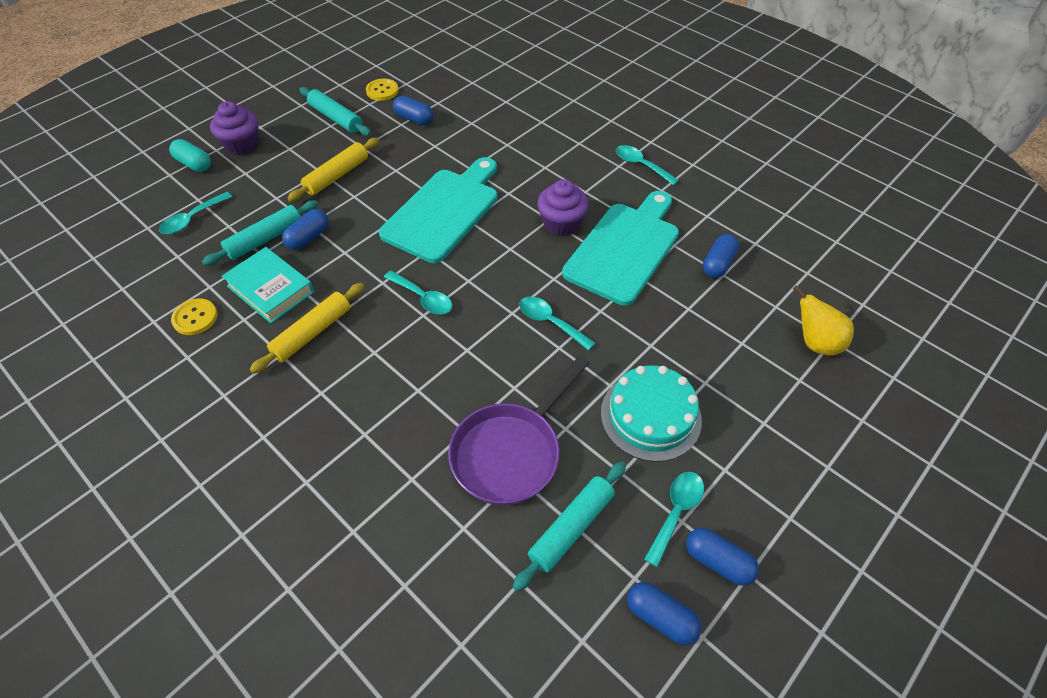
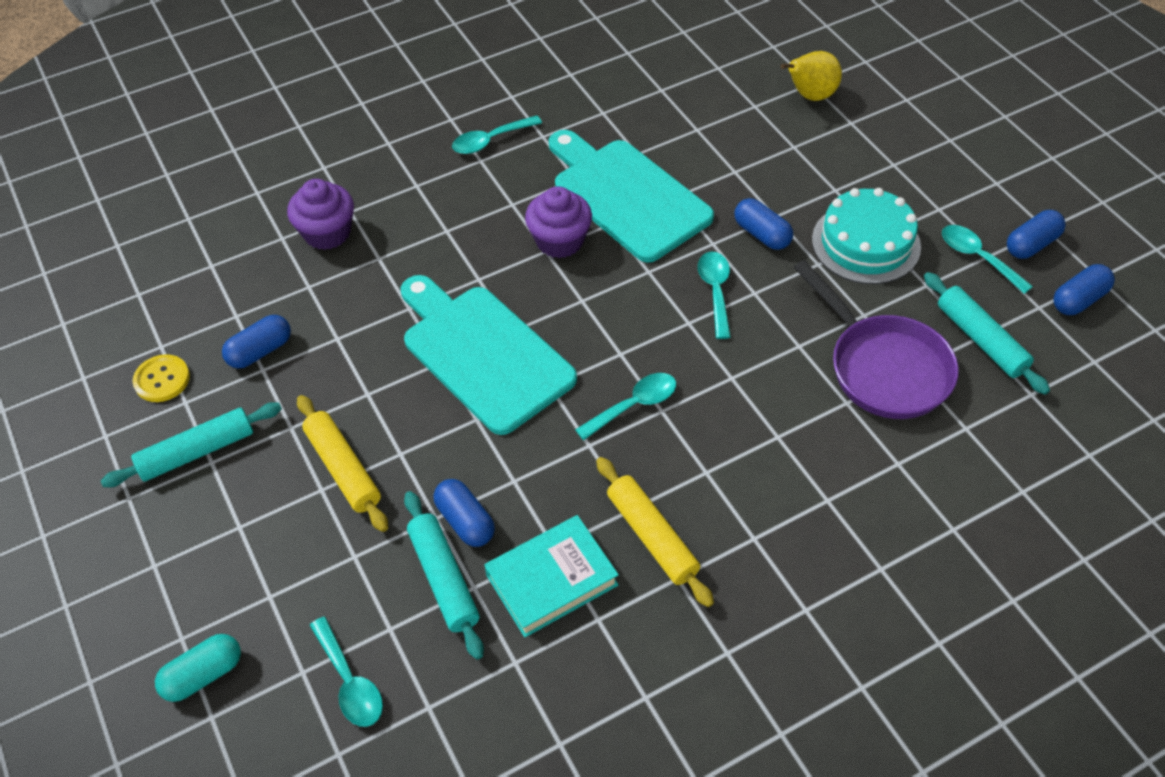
camera: 70 degrees left, 0 degrees up
(195, 318) = (573, 684): yellow button -> none
(242, 145) = (191, 595): purple cupcake -> purple cupcake (327, 233)
(550, 322) = (715, 291): turquoise spoon -> turquoise spoon turned 120 degrees clockwise
(718, 264) = (680, 128): blue capsule -> blue capsule (762, 234)

